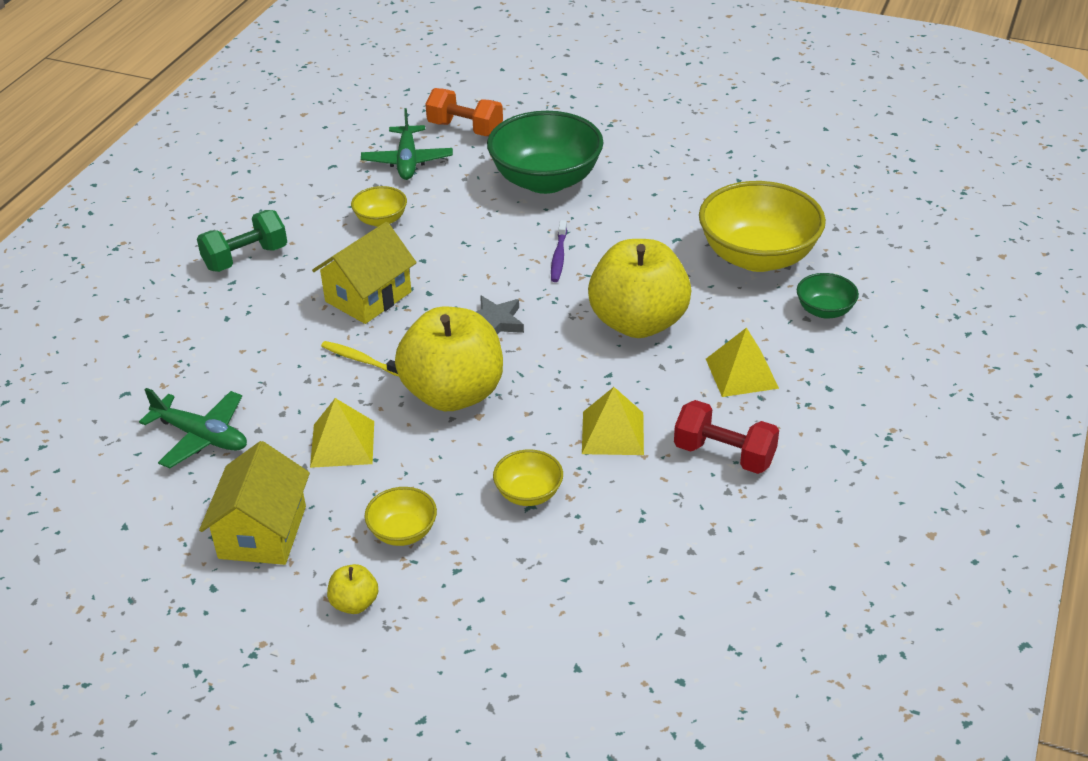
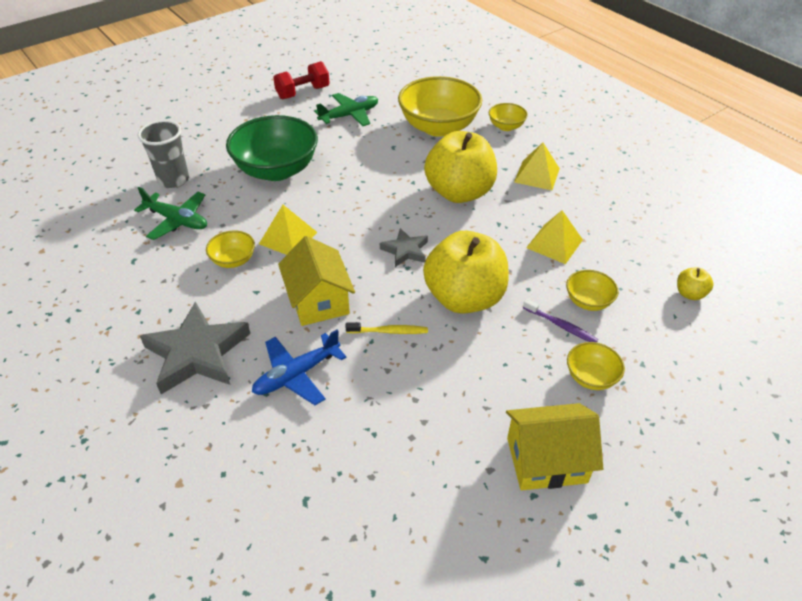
camera: 60 degrees left, 5 degrees up
(201, 436) = (406, 462): green plane -> green plane (349, 115)
(246, 258) = (197, 353): green dumbbell -> grey star
(261, 326) = (297, 375): none -> blue plane
(262, 532) = (546, 460): yellow house -> yellow house turned 45 degrees counterclockwise
(342, 444) = (476, 376): yellow pyramid -> yellow pyramid (288, 238)
(354, 603) = (650, 431): yellow apple -> yellow apple (689, 294)
(361, 360) = (389, 331): yellow toothbrush -> yellow toothbrush turned 150 degrees counterclockwise
(465, 129) = (174, 180): orange dumbbell -> grey cup
(559, 256) = (363, 197): purple toothbrush -> purple toothbrush (561, 325)
(724, 455) = (602, 210): red dumbbell -> red dumbbell (303, 93)
(824, 310) = (506, 126): green bowl -> yellow bowl

